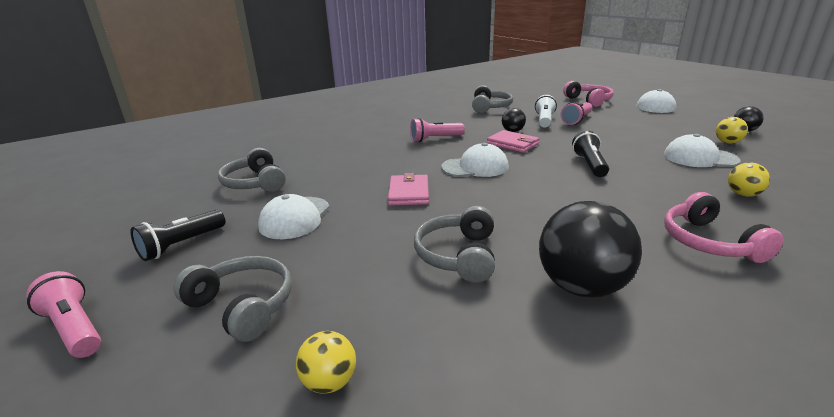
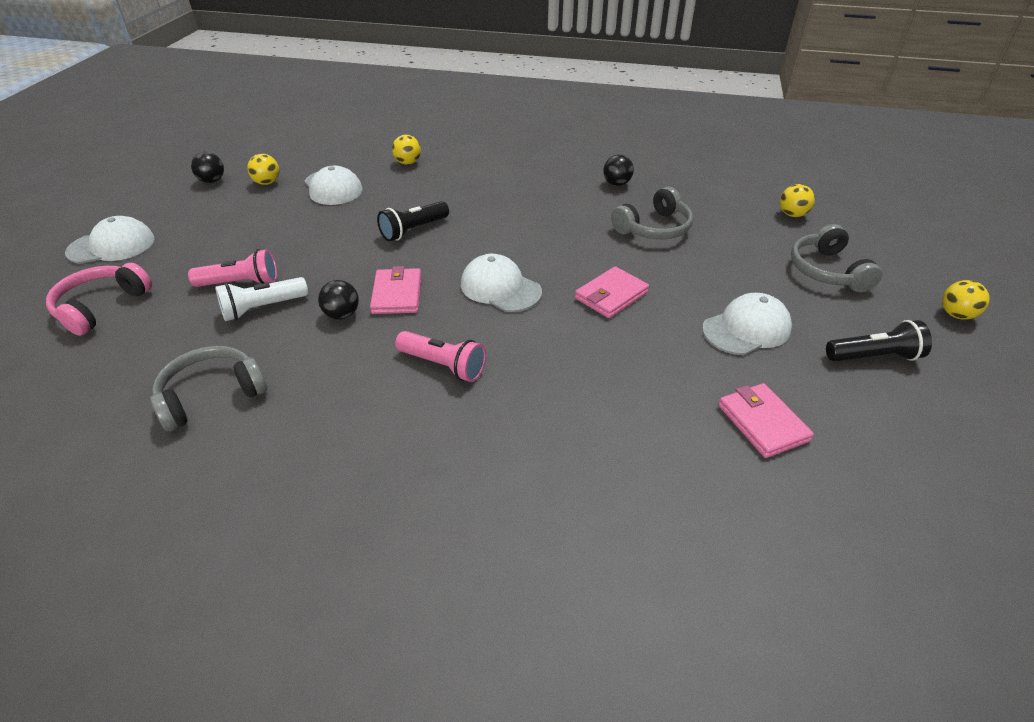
camera: 135 degrees left, 15 degrees up
(75, 328) = (956, 315): pink flashlight -> yellow ball
(255, 183) = (762, 423): grey headphones -> pink wallet
(581, 287) = (616, 184): black ball -> black ball, size x0.50
(709, 242) = (506, 163): pink headphones -> none

